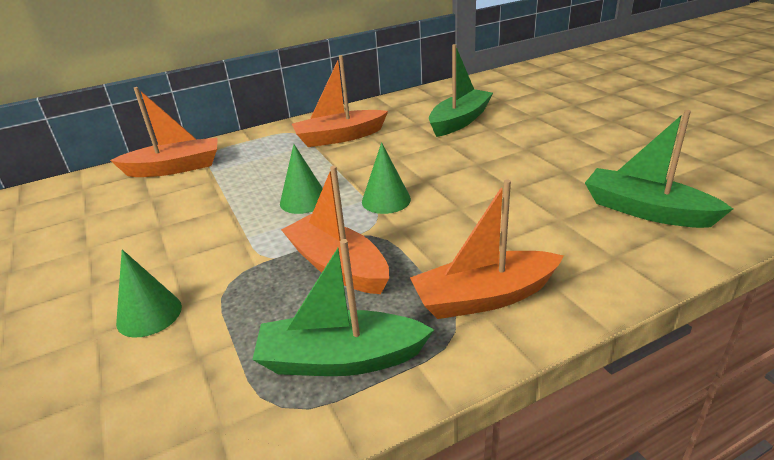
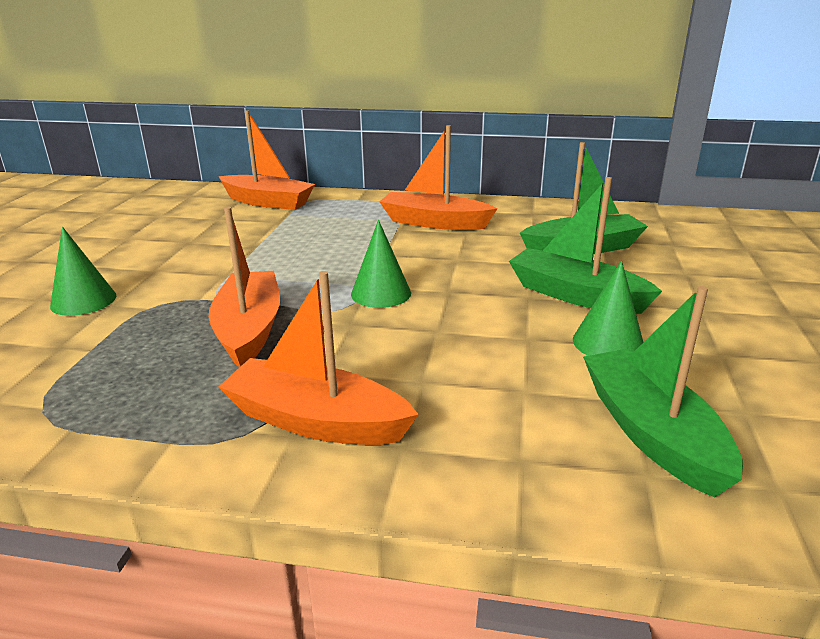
camera: 35 degrees right, 5 degrees down
(304, 200) = (315, 264): green cone -> green cone (608, 343)
(341, 359) = (129, 402): green boat -> green boat (576, 295)

